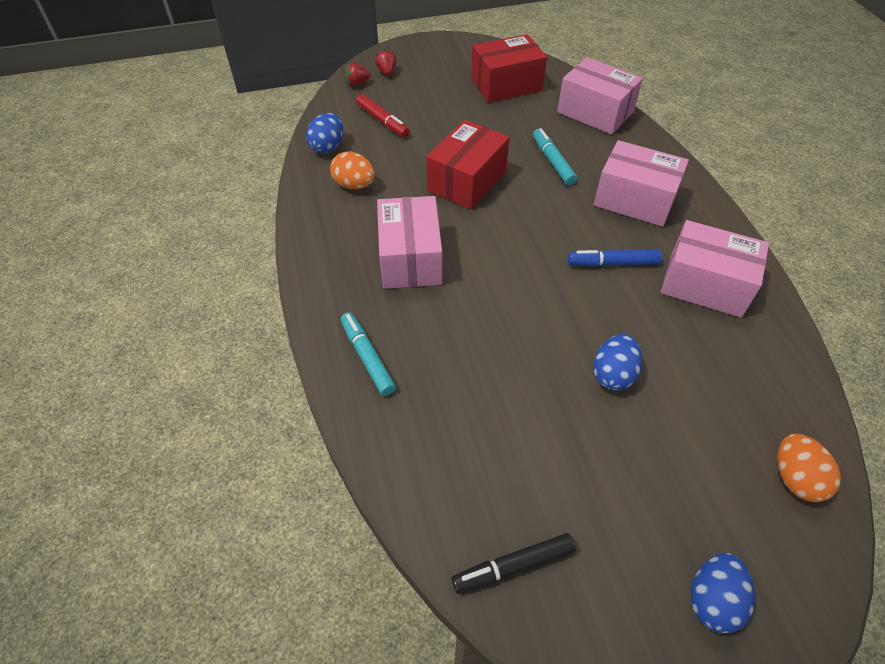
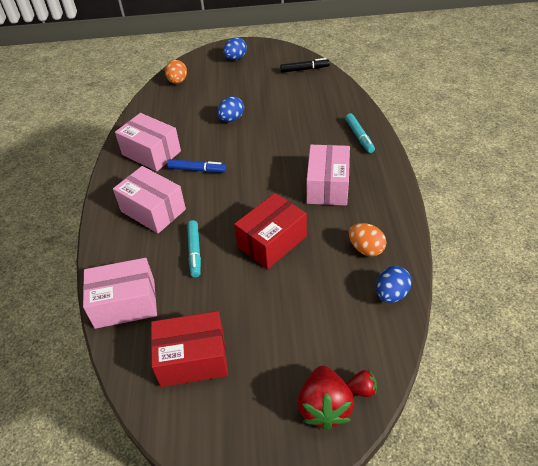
camera: 165 degrees left, 5 degrees down
(382, 121) = (336, 321): red marker -> none
(387, 72) = (324, 407): red strawberry -> red strawberry, size x2.03
(595, 112) = (125, 303): pink box -> pink box turned 60 degrees counterclockwise

